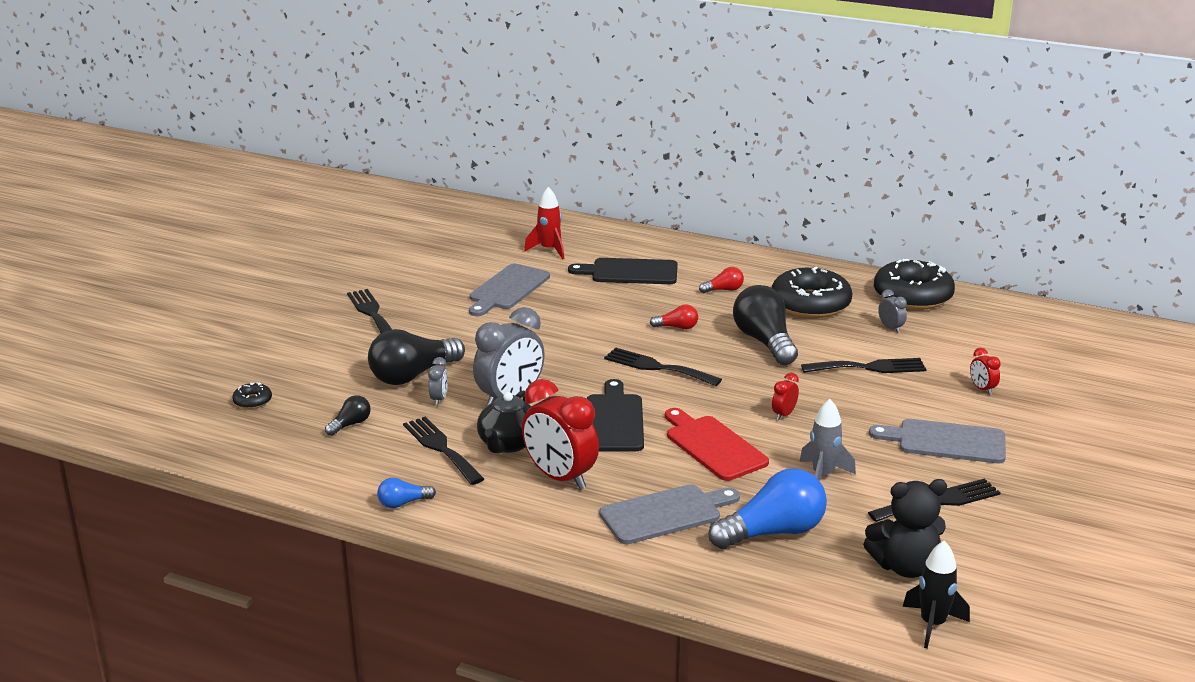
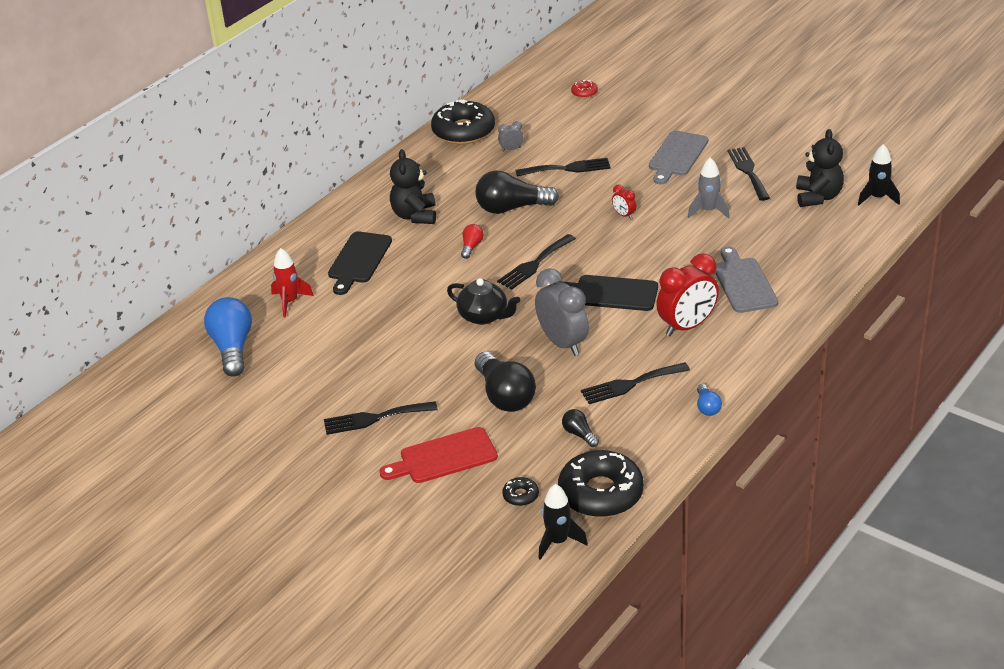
camera: 75 degrees left, 10 degrees up
(180, 429) = (558, 542): none -> black rocket
(439, 399) = (551, 382): grey clock -> none
(507, 289) = (361, 332): grey cutting board -> none
(509, 444) = (632, 348): black teapot -> black teapot (484, 316)
(713, 446) = (659, 252): red cutting board -> red cutting board (443, 457)
(724, 290) = (415, 216): red light bulb -> black teddy bear
(773, 532) = (773, 241): blue light bulb -> blue light bulb (232, 348)
(810, 304) = (457, 178): black donut -> black donut (600, 493)
(869, 367) = (567, 168): black fork -> black fork turned 75 degrees clockwise
(982, 389) = (612, 129): red clock -> none
(1058, 361) = (584, 93): none -> red donut

